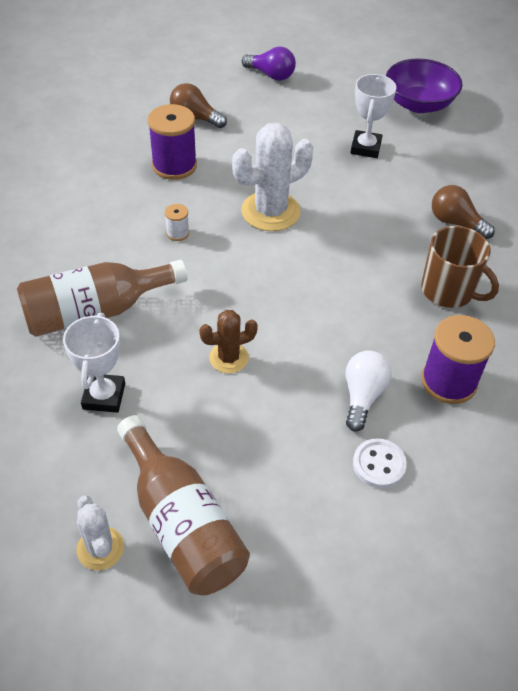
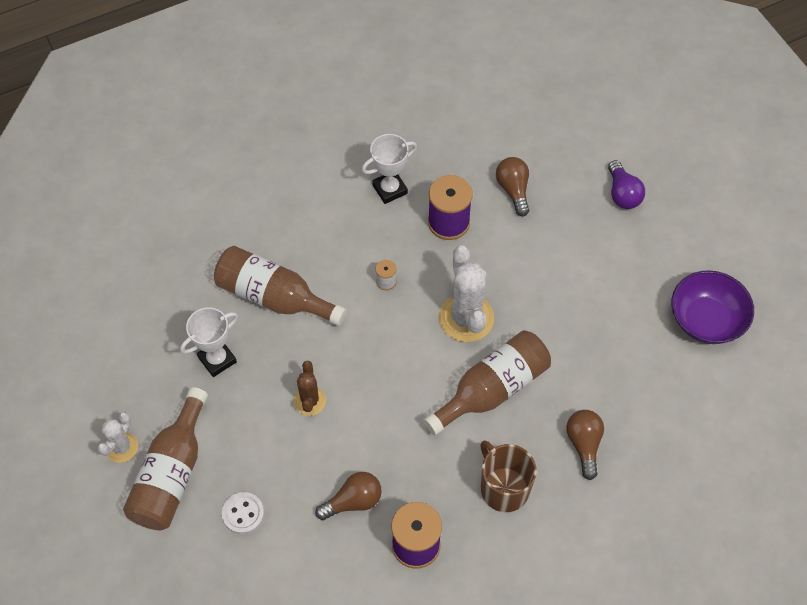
camera: 50 degrees right, 10 degrees up
(228, 358) = (309, 401): brown cactus -> brown cactus turned 60 degrees clockwise
(270, 211) = (466, 318): white cactus -> white cactus turned 60 degrees clockwise
(351, 239) = (492, 390): none -> brown bottle
(363, 396) = (353, 501): white light bulb -> brown light bulb
(365, 148) = (605, 324): white trophy -> white trophy (390, 189)
(379, 464) = (307, 549): white button -> white button (243, 513)
(448, 291) = (503, 488): brown mug -> brown mug turned 150 degrees clockwise

